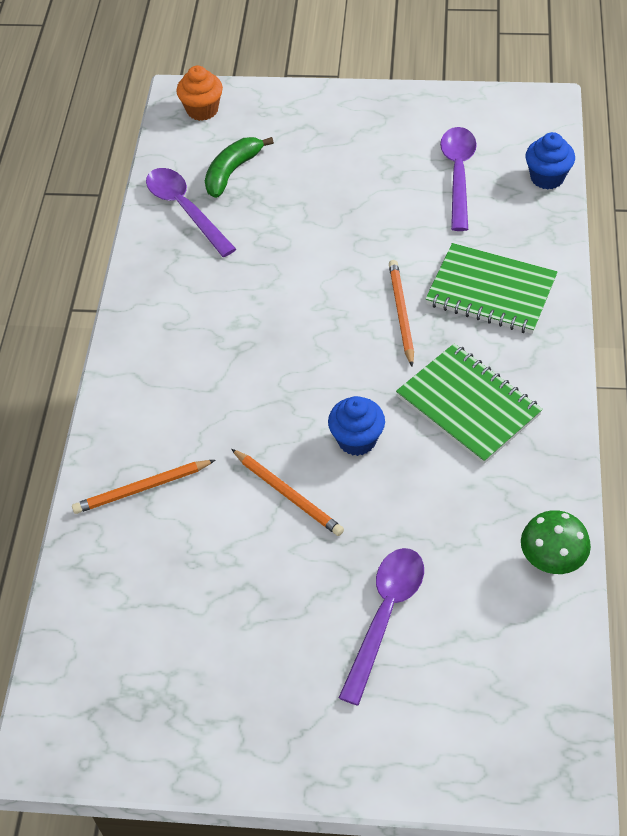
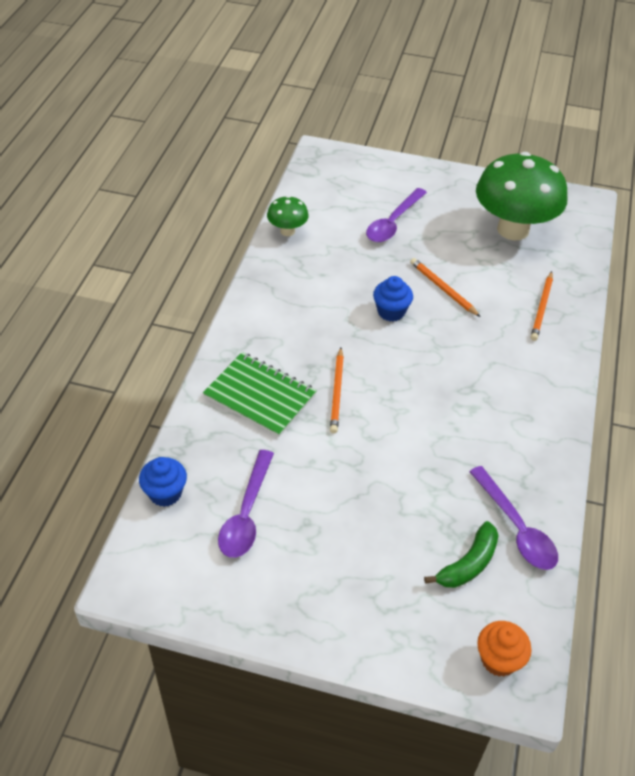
camera: 175 degrees left, 5 degrees down
(142, 489) = (542, 308): orange pencil -> orange pencil turned 120 degrees clockwise
(182, 642) = (513, 229): none -> green mushroom
(468, 405) = (307, 319): green notebook -> none

